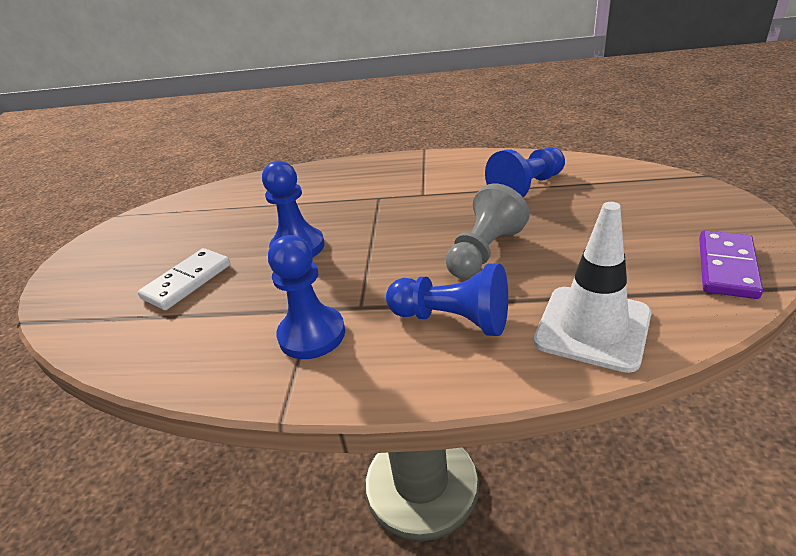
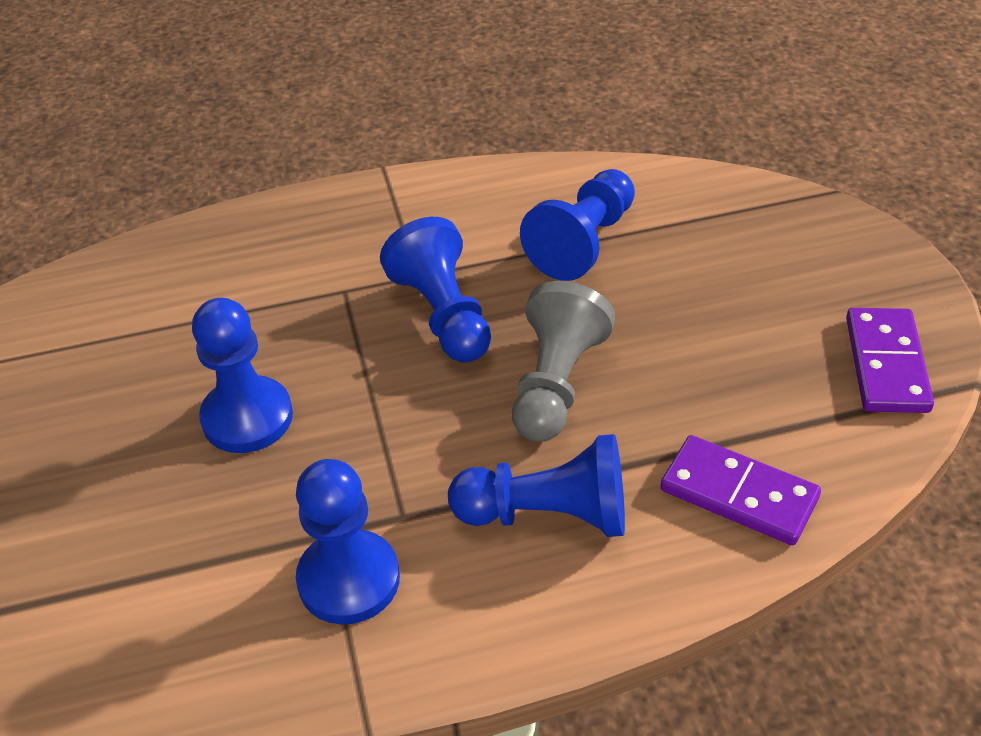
camera: 20 degrees left, 10 degrees up
(187, 281) = (81, 518): white domino -> none
(429, 212) = (443, 314): none -> blue pawn
(592, 328) = (738, 494): white traffic cone -> purple domino

